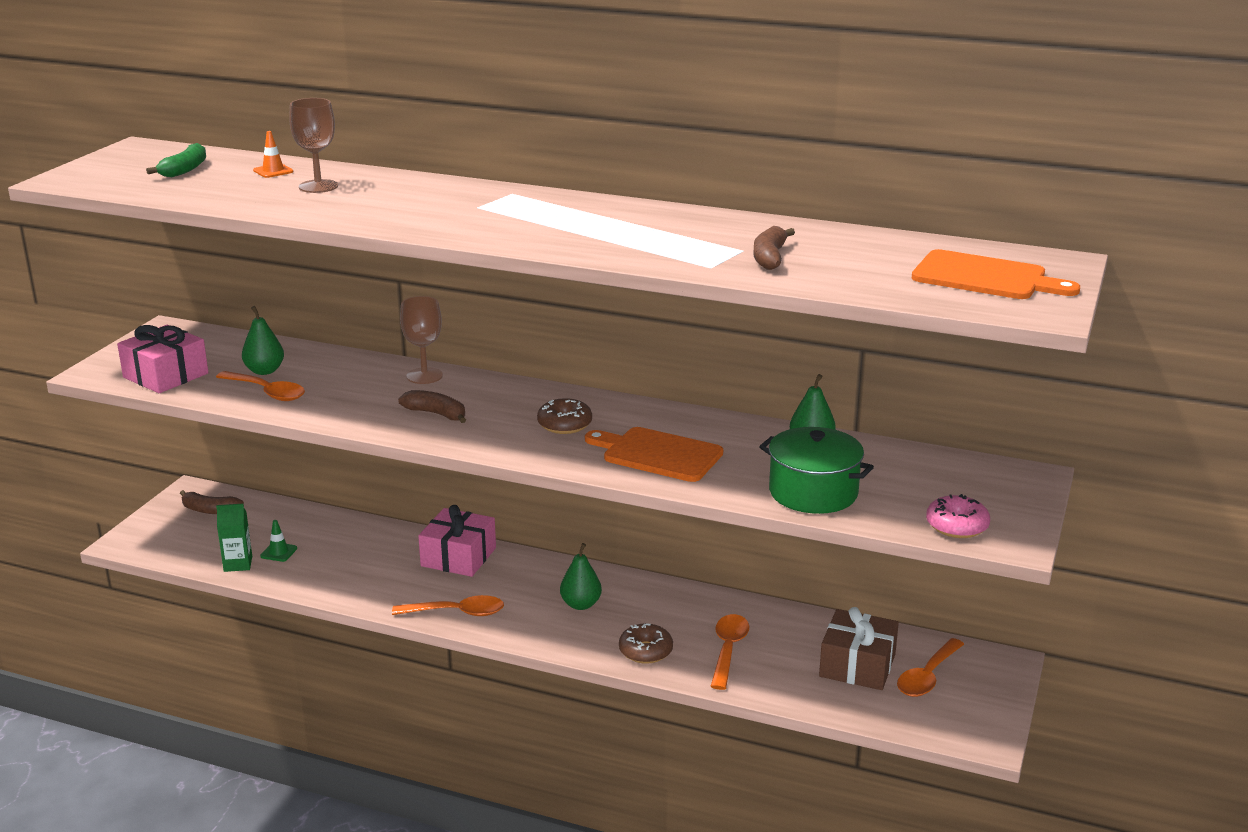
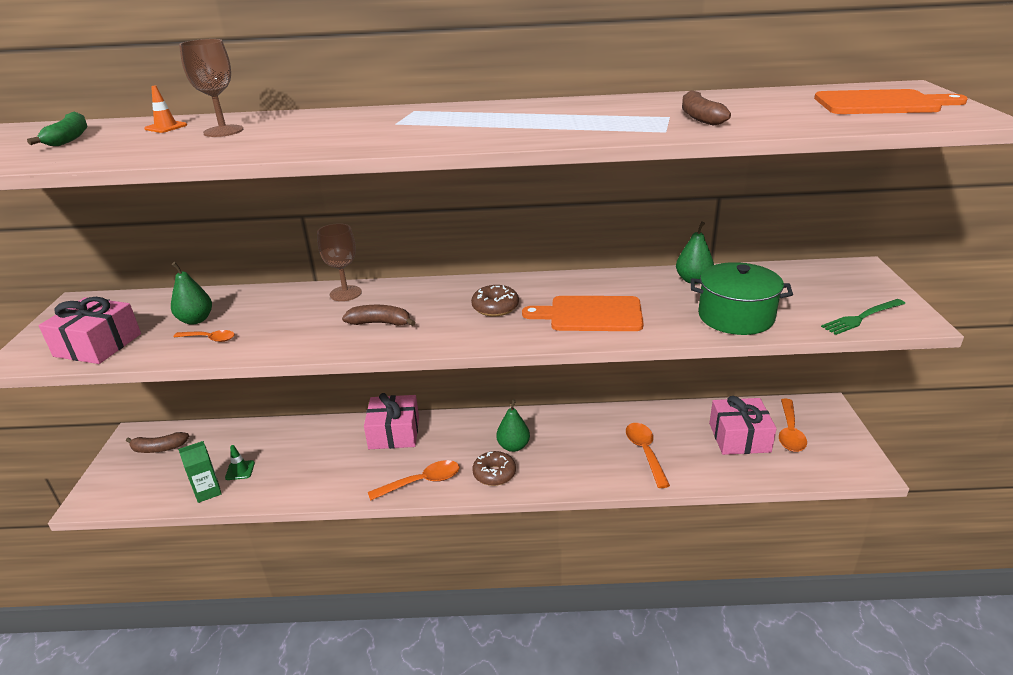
camera: 20 degrees left, 5 degrees up
(267, 392) = (209, 339): orange spoon -> orange spoon, size x0.62
(645, 651) = (588, 471): brown donut -> brown donut (494, 474)
(857, 665) = (739, 437): brown gift -> pink gift
(957, 526) = (862, 317): pink donut -> green fork

